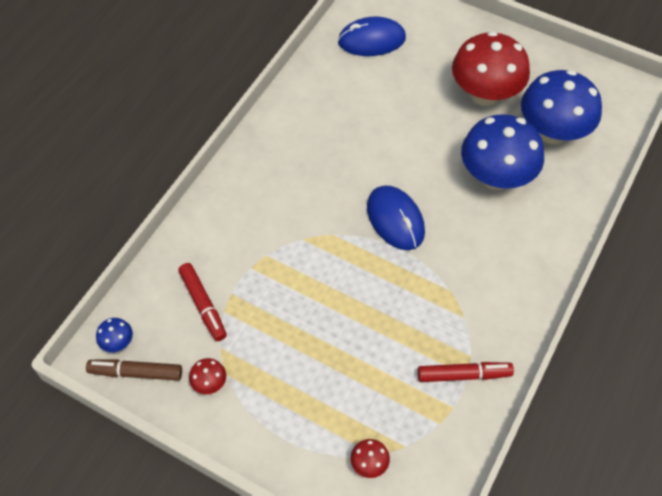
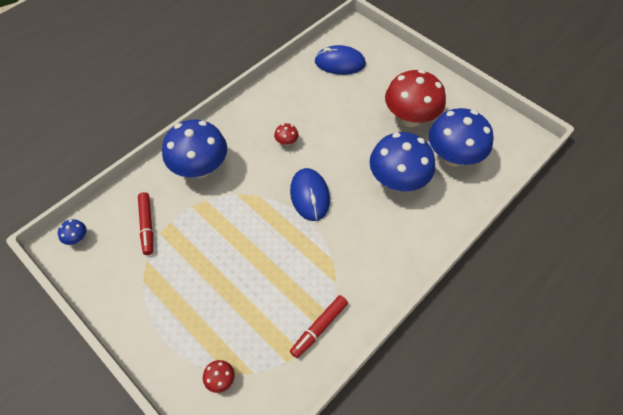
camera: 15 degrees right, 0 degrees up
(136, 373) = (80, 263): brown marker -> none
(209, 383) = (128, 285): red mushroom -> red mushroom (286, 142)
(243, 216) = (200, 168): none -> blue mushroom
(464, 375) = (319, 328): red marker -> red marker turned 120 degrees clockwise

